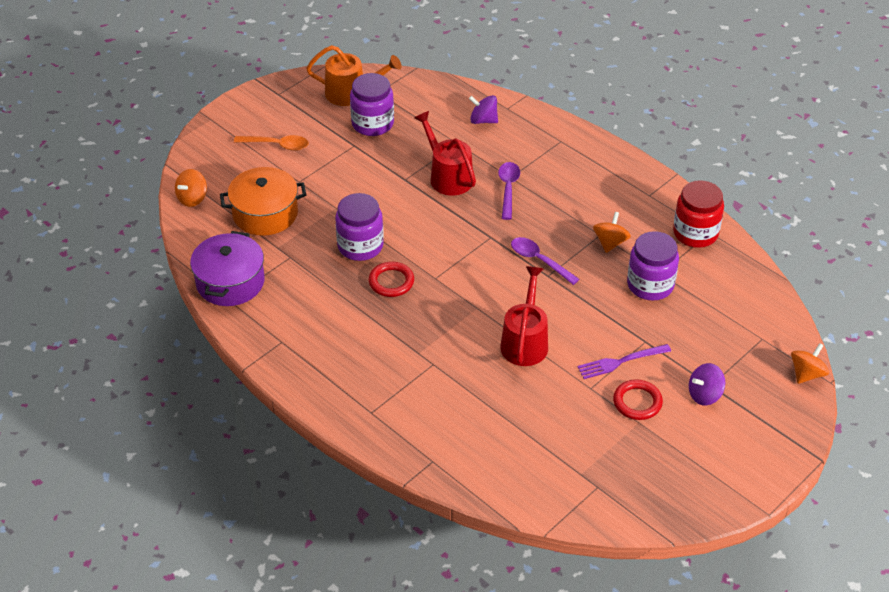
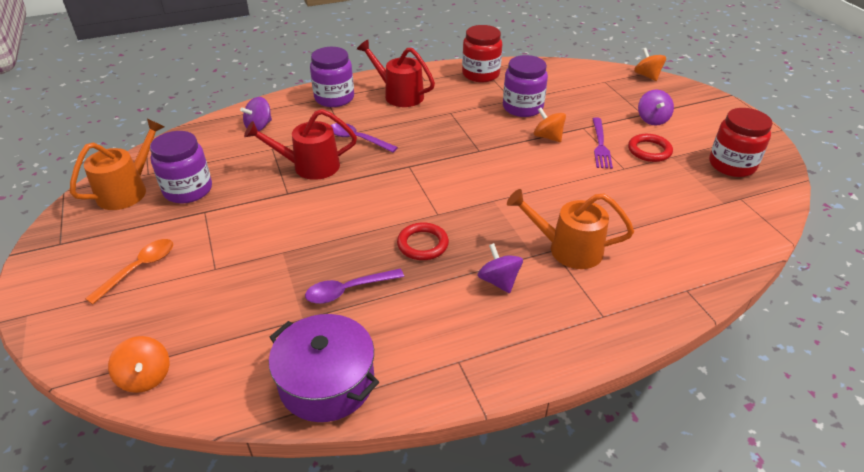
camera: 65 degrees left, 5 degrees down
(265, 213) = (239, 312): orange pot -> none
(360, 246) = (355, 251): purple jar -> purple jar (334, 98)
(375, 340) = (499, 281): none -> purple spinning top
(439, 372) = (567, 249): none -> orange watering can
(525, 341) = (552, 185): red watering can -> red watering can (399, 95)
(539, 260) = (458, 149): purple spoon -> purple spoon (348, 290)
(610, 243) = (463, 111): orange spinning top -> orange spinning top (548, 137)
(656, 474) = (732, 165): none -> red jar

